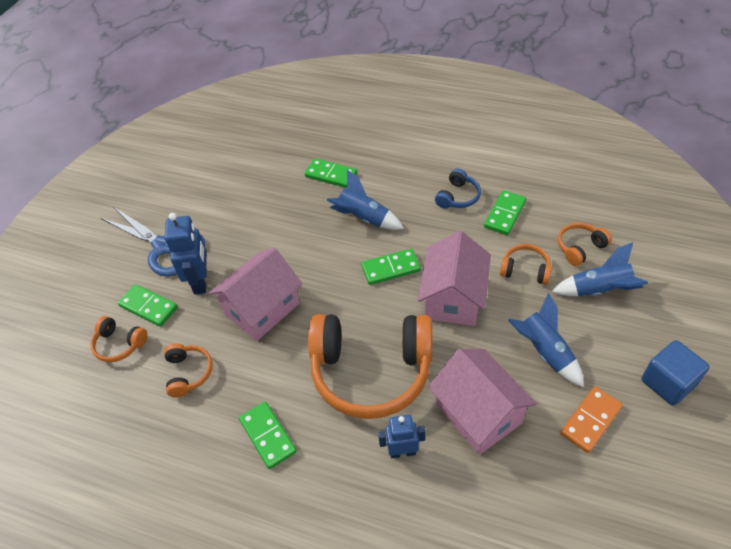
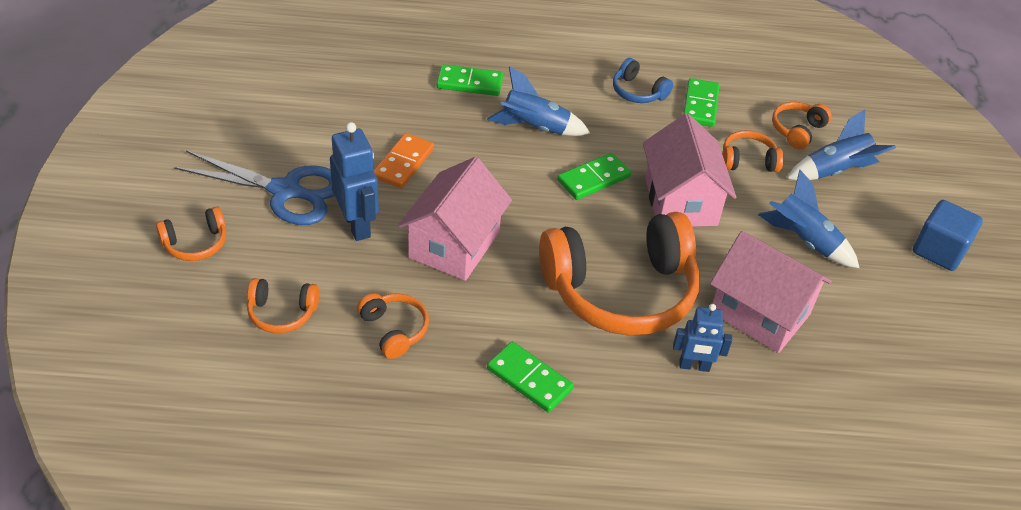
camera: 25 degrees left, 5 degrees down
(89, 279) = (195, 243): none -> orange headphones
(148, 307) = (300, 264): green domino -> none
(402, 452) = (694, 366): blue robot -> blue robot turned 150 degrees counterclockwise
(458, 197) = (638, 92): blue headphones -> blue headphones turned 120 degrees clockwise
(590, 420) = (878, 299): orange domino -> orange domino (403, 163)

